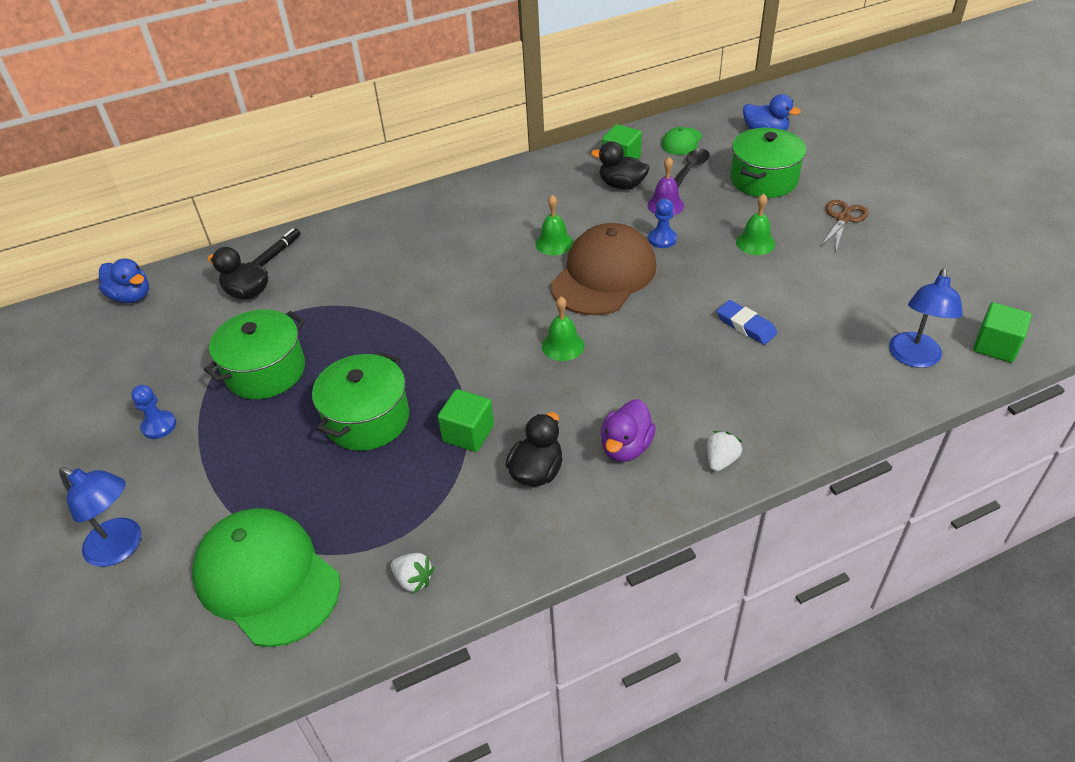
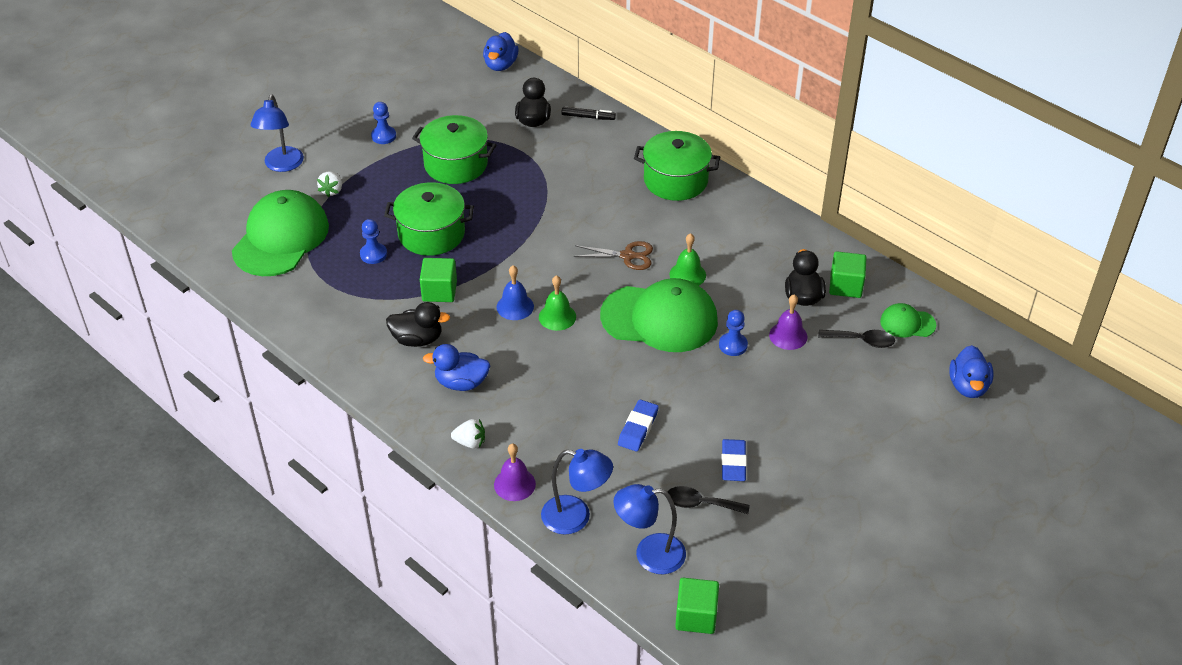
camera: 65 degrees right, 0 degrees up
(366, 482) = (373, 254): none -> blue pawn
(413, 580) = (302, 306): white strawberry -> white strawberry (332, 191)
(529, 375) = (515, 306): none -> blue bell
(604, 275) = (659, 318): brown cap -> green cap
(626, 447) = (461, 383): purple duck -> blue duck
(755, 243) = (763, 413): green bell -> none
(763, 179) = (876, 401): green pot -> green pot (675, 180)
(795, 436) = (514, 484): none -> purple bell
(811, 276) = (733, 463): none -> blue eraser
(843, 218) = (842, 475): brown scissors -> brown scissors (627, 256)
(854, 399) = (576, 517): none -> blue lamp
(856, 309) = (700, 504): none -> black spoon

